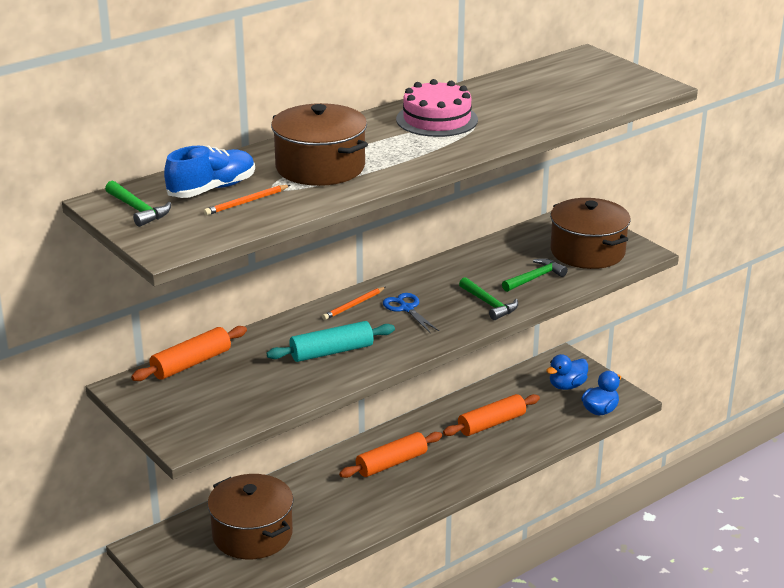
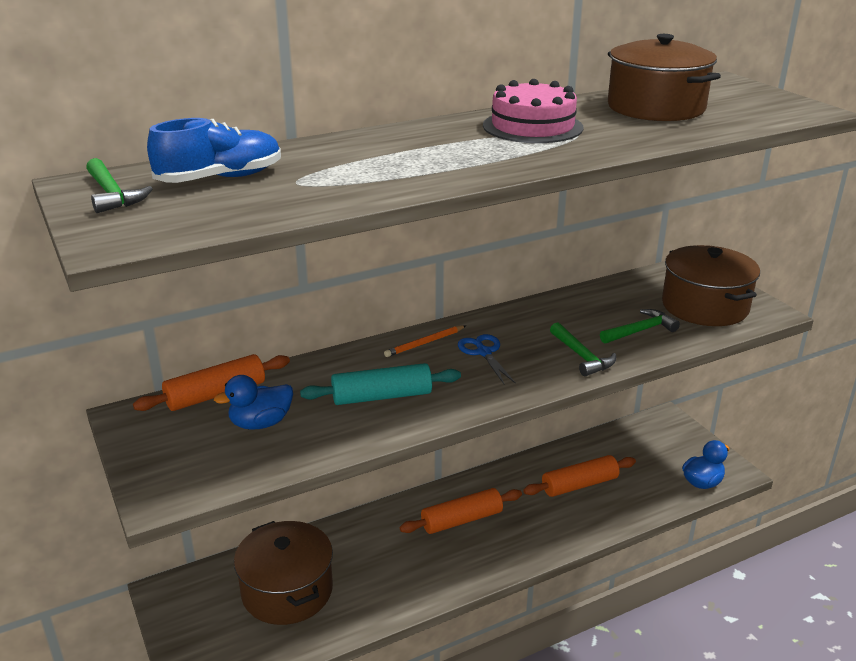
camera: 10 degrees right, 0 degrees up
(246, 202) = (253, 196): orange pencil -> none
(320, 167) = (368, 164): brown pot -> brown pot (656, 108)
(567, 386) = (667, 449): blue duck -> blue duck (260, 423)

